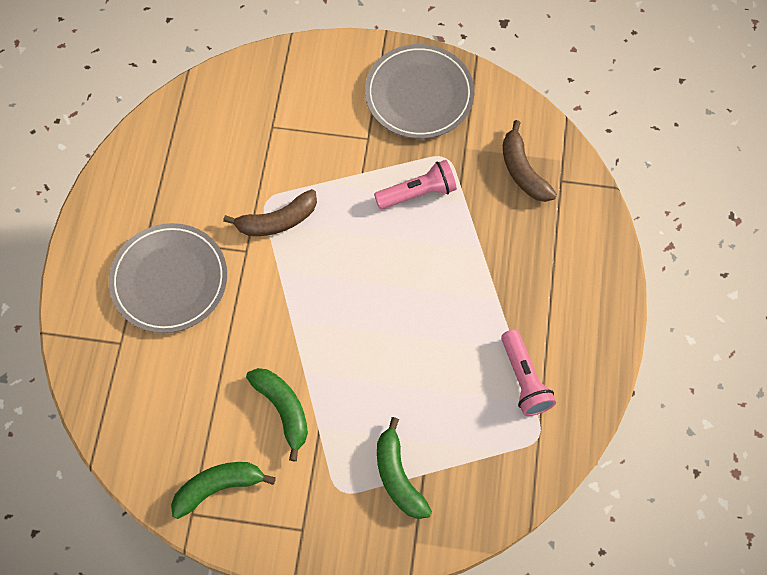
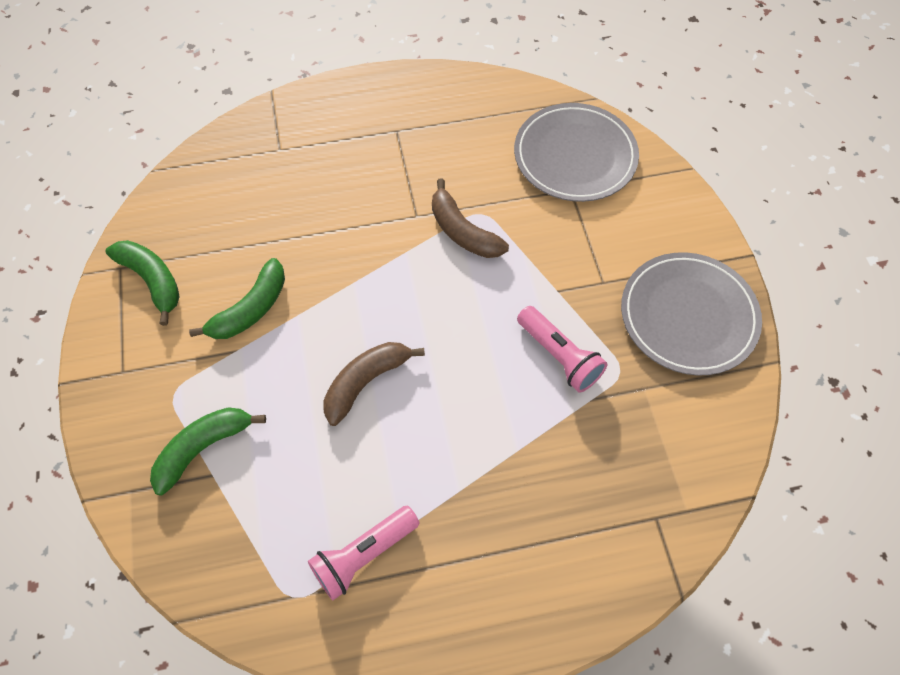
camera: 70 degrees right, 5 degrees down
(169, 280) = (359, 164): grey plate -> grey plate (575, 156)
(523, 171) = (646, 466): brown banana -> brown banana (366, 382)

